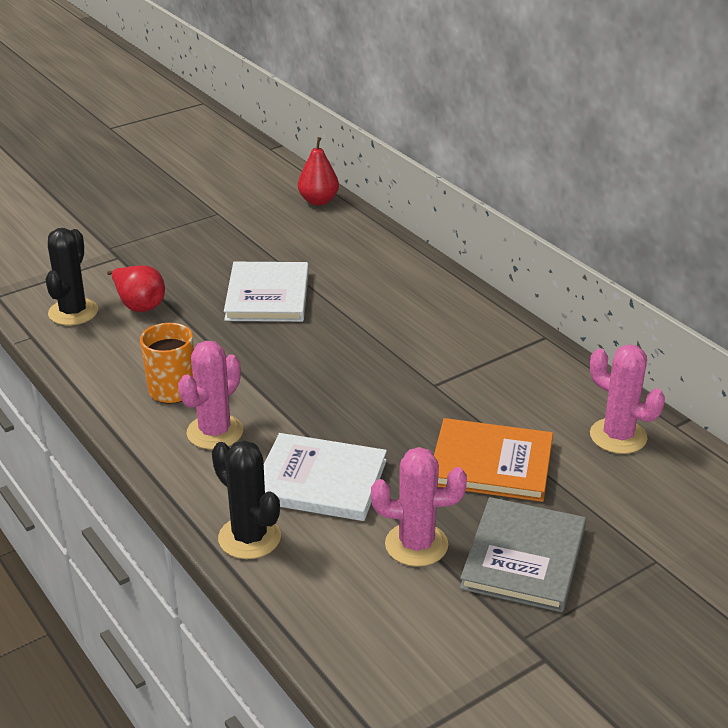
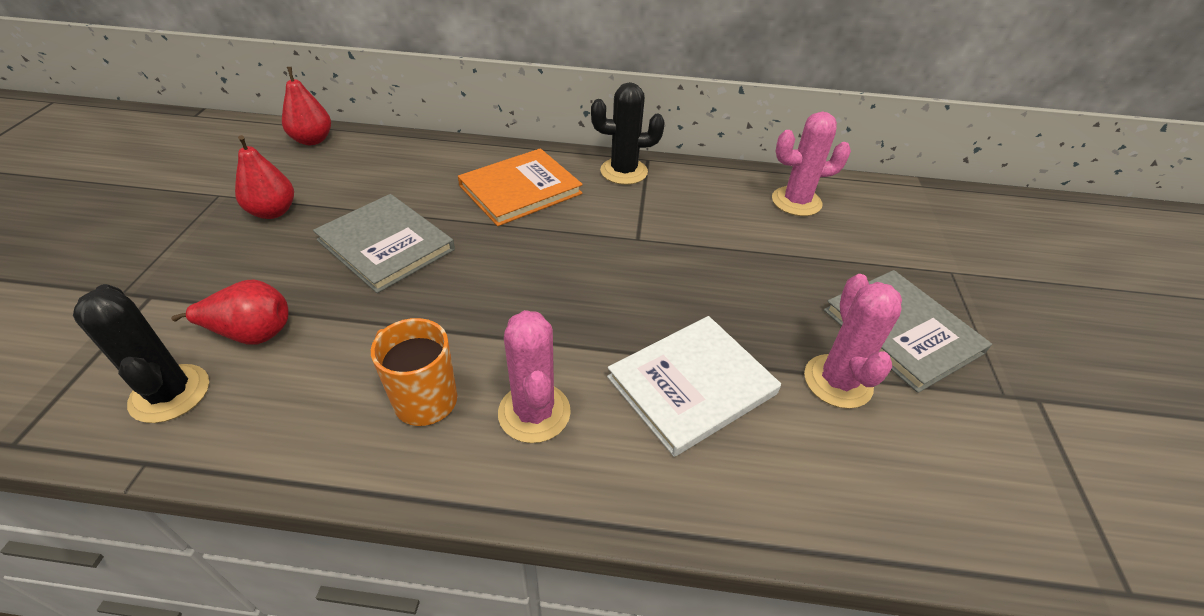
camera: 50 degrees left, 10 degrees up
(233, 240) = (273, 212): none -> red pear
(249, 538) = (729, 496): black cactus -> black cactus (624, 171)
(267, 295) = (386, 245): white book -> grey book
(416, 545) = (837, 381): pink cactus -> pink cactus turned 45 degrees counterclockwise
(491, 464) = (769, 274): orange book -> orange book (520, 190)

